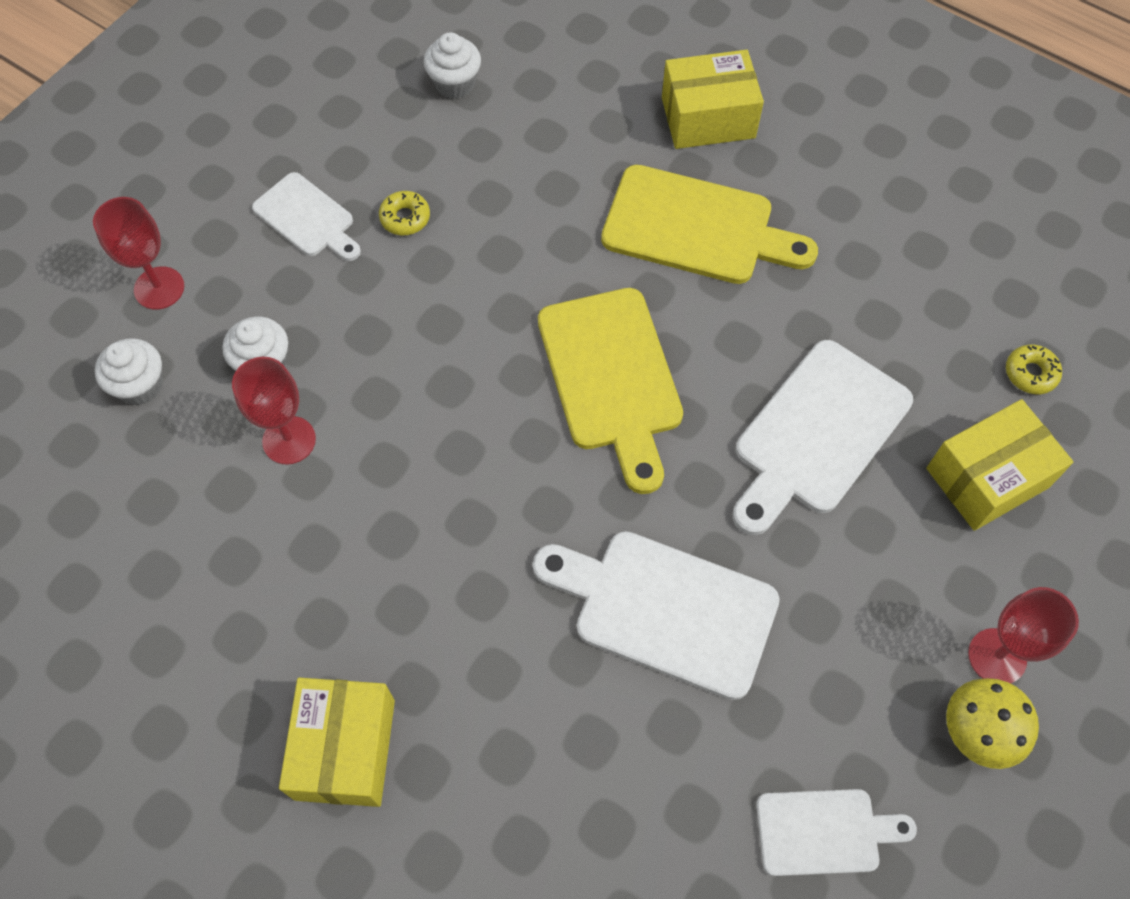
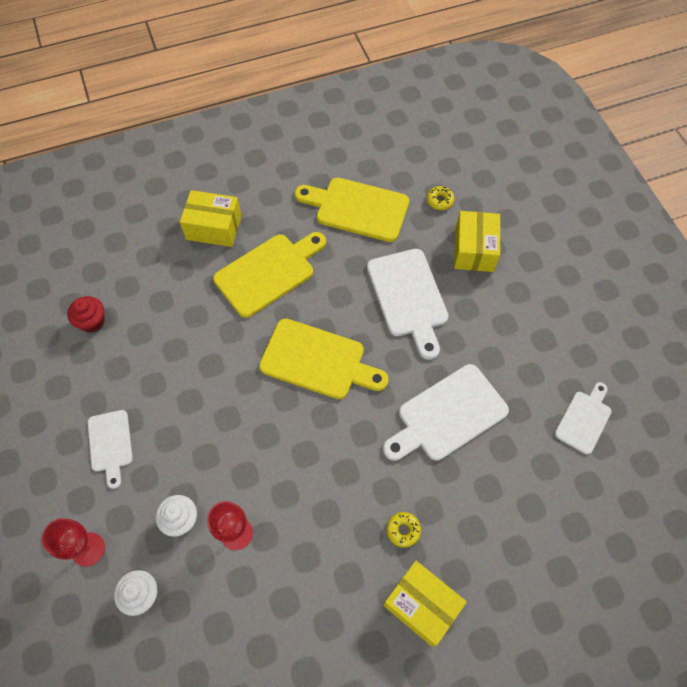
camera: 55 degrees left, 0 degrees up
(307, 218) = (110, 444): white cutting board -> white cutting board turned 90 degrees clockwise
(405, 218) = (152, 396): yellow donut -> yellow donut (403, 530)
(455, 83) = (92, 321): white cupcake -> red cupcake
(708, 117) = (214, 227): yellow box -> yellow box turned 75 degrees clockwise
(905, 270) = (357, 209): none -> yellow cutting board
(978, 731) = (577, 332): yellow mushroom -> none
(997, 656) = (551, 303): red goblet -> none

